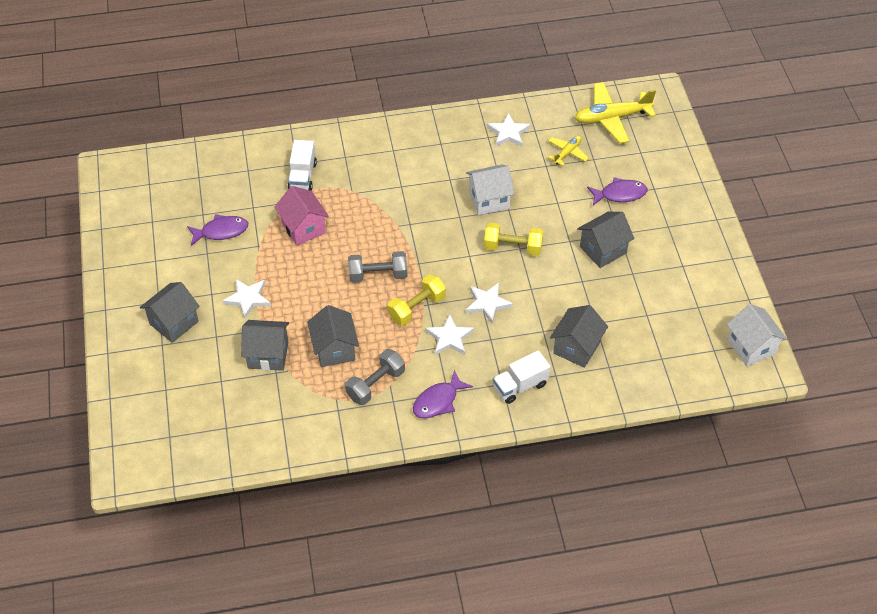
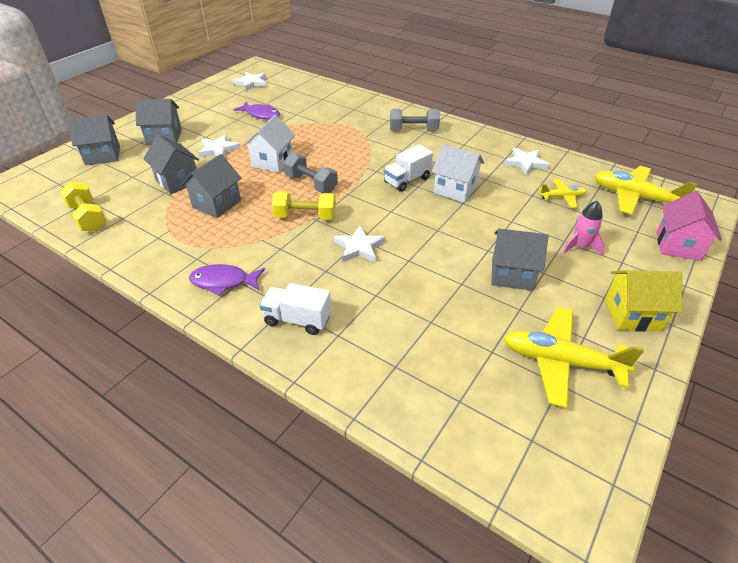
camera: 45 degrees right, 10 degrees down
(302, 176) = (347, 116): white truck -> white truck (407, 180)
(303, 228) = (307, 137): pink house -> pink house (678, 245)
(375, 384) = (204, 240): grey dumbbell -> grey dumbbell (413, 130)
(449, 338) = (298, 249): white star -> white star (251, 83)
(512, 247) = (432, 226): yellow dumbbell -> yellow dumbbell (88, 217)
(576, 347) = (387, 328): grey house -> grey house (103, 155)
(620, 194) = (580, 247): purple fish -> pink rocket
(686, 292) = (560, 362): none -> yellow plane
(692, 228) = (632, 314): none -> yellow house
(751, 347) = (586, 474): white house -> white house (272, 162)

